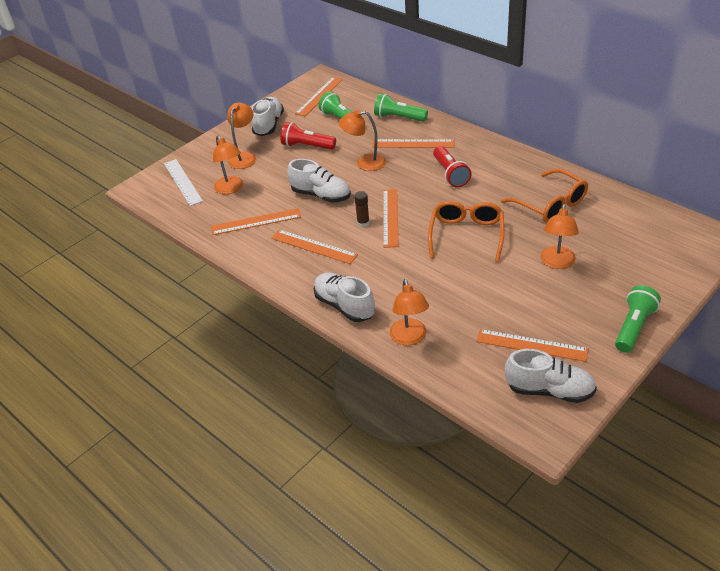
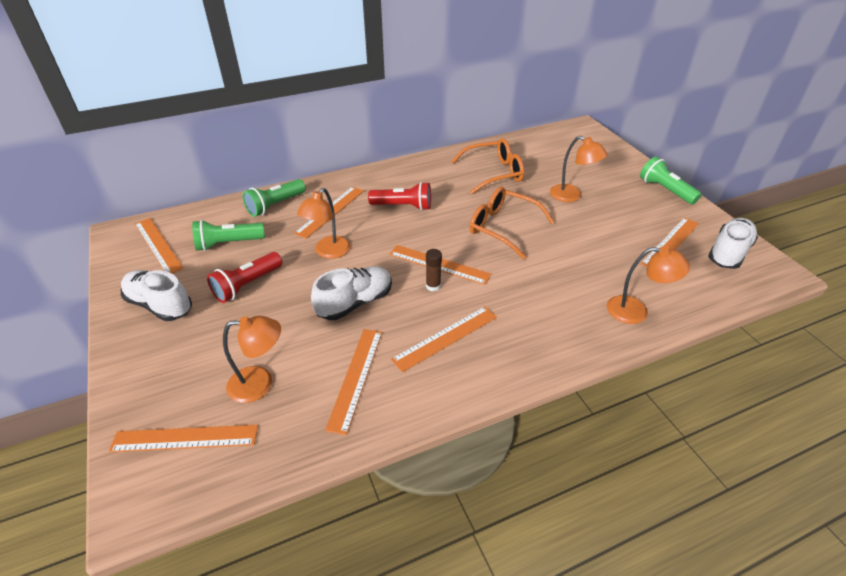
camera: 70 degrees left, 0 degrees up
(183, 182) = (185, 438): white ruler -> orange ruler
(244, 157) = (202, 349): orange lamp -> none
(344, 306) = (565, 344): white shoe -> none

